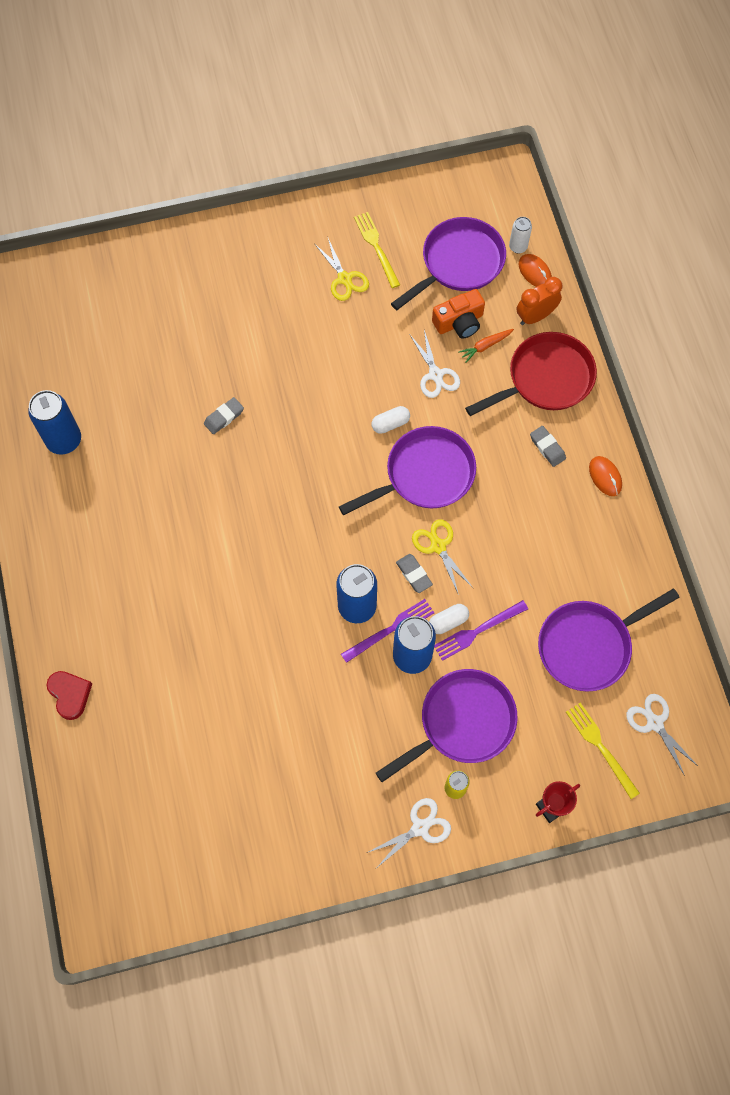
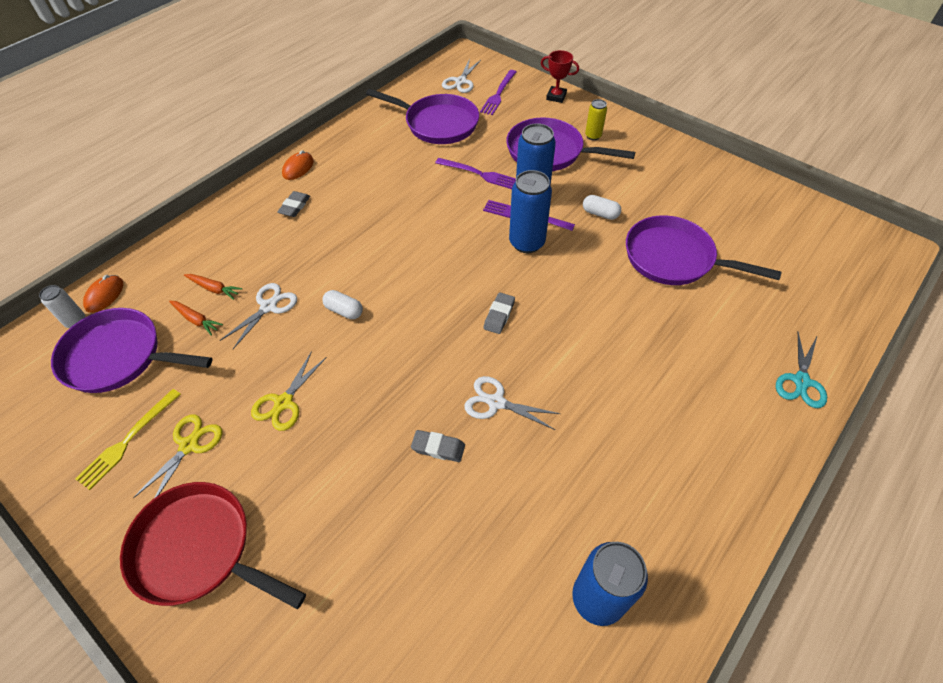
camera: 125 degrees left, 15 degrees down
(70, 694) = (801, 381): red heart -> turquoise scissors
(414, 574) = (469, 225): grey eraser -> grey eraser (499, 315)
(420, 827) = (634, 138): white scissors -> white scissors (496, 402)
(425, 475) = (377, 263): purple pan -> purple pan (674, 258)
(438, 546) = (433, 224): yellow scissors -> yellow scissors (284, 402)
(448, 622) = (487, 191): white capsule -> white capsule (600, 214)
(459, 322) = (196, 320): orange camera -> orange carrot
(535, 316) = (160, 271): orange clock -> none
(545, 379) = (226, 236): red pan -> red pan (199, 550)
(600, 747) = (498, 94): yellow fork -> purple fork

